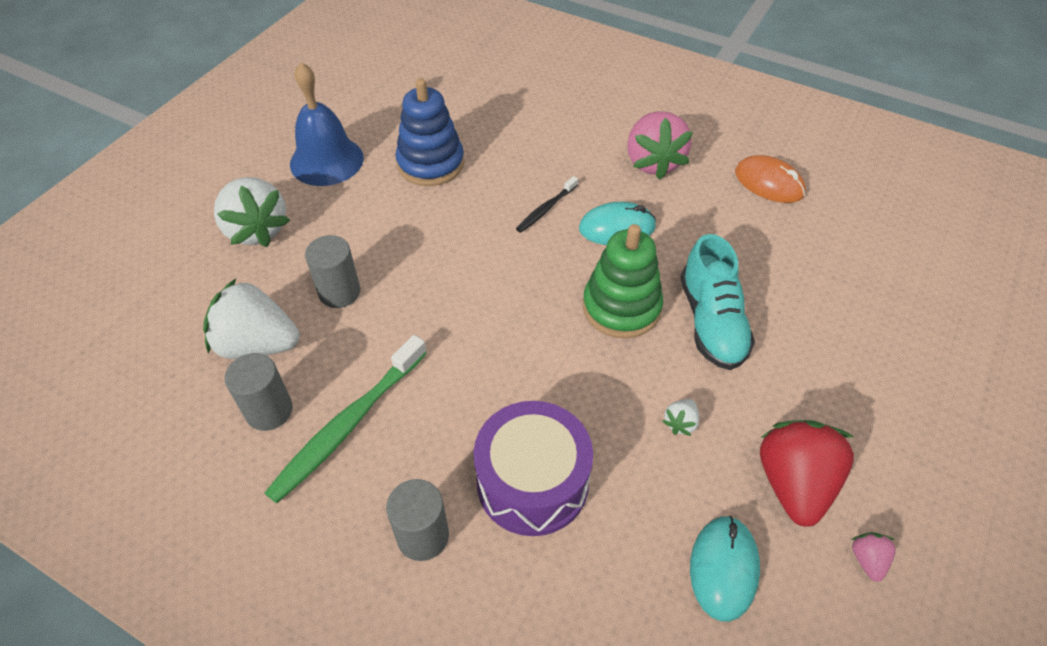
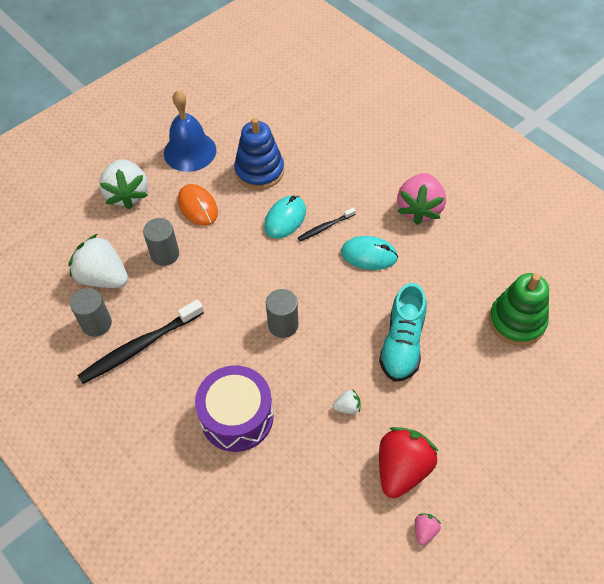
camera: 20 degrees right, 5 degrees up
(348, 425) = (139, 347): green toothbrush -> black toothbrush
(423, 536) = (159, 429): grey cylinder -> grey cylinder (283, 325)
(621, 307) = (345, 316): green stacking toy -> green stacking toy (517, 321)
(680, 423) = (347, 407): white strawberry -> white strawberry turned 150 degrees counterclockwise
(724, 568) = (331, 506): turquoise mouse -> turquoise mouse (285, 219)
(769, 183) = (498, 247): orange mouse -> orange mouse (198, 207)

